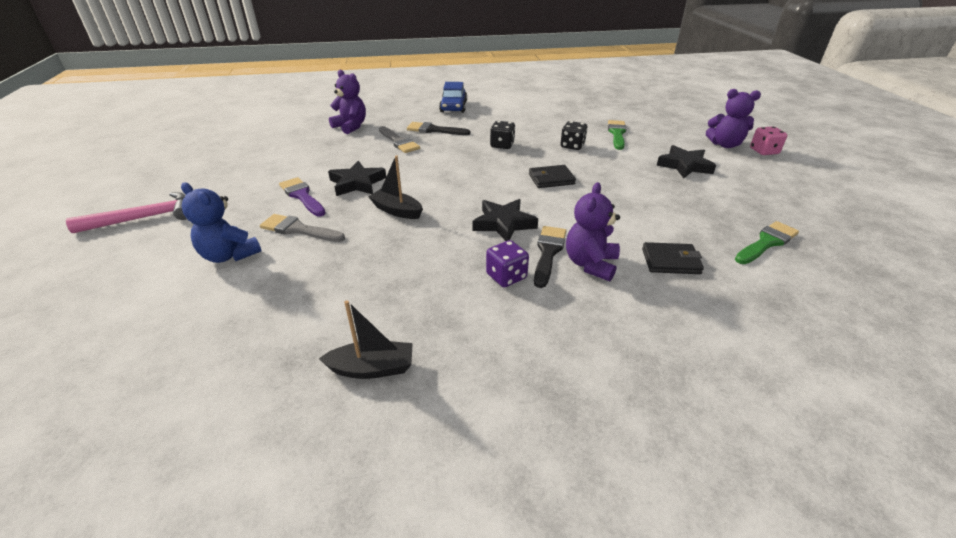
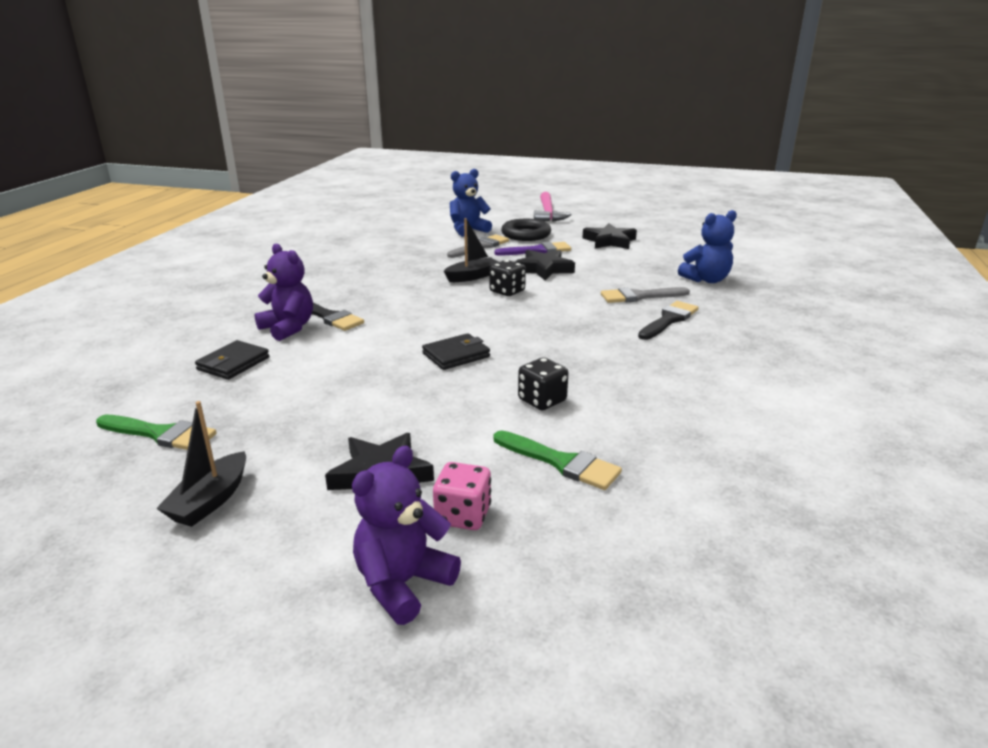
camera: 115 degrees right, 10 degrees down
(243, 213) = (526, 234): none -> black ring
(351, 127) = (706, 280): purple teddy bear -> blue teddy bear
(372, 368) = (305, 252): black boat -> black boat (210, 500)
(453, 107) = (769, 349): blue car -> none
(502, 145) = (584, 350): black dice -> black dice (507, 291)
(503, 224) = (396, 310): black star -> black star (609, 241)
(506, 276) = (325, 296): purple dice -> none
(551, 179) = (456, 355): black wallet -> black wallet turned 45 degrees clockwise
(764, 151) = (320, 630): pink dice -> pink dice (463, 515)
(767, 242) = (160, 434): green brush -> green brush turned 60 degrees counterclockwise

